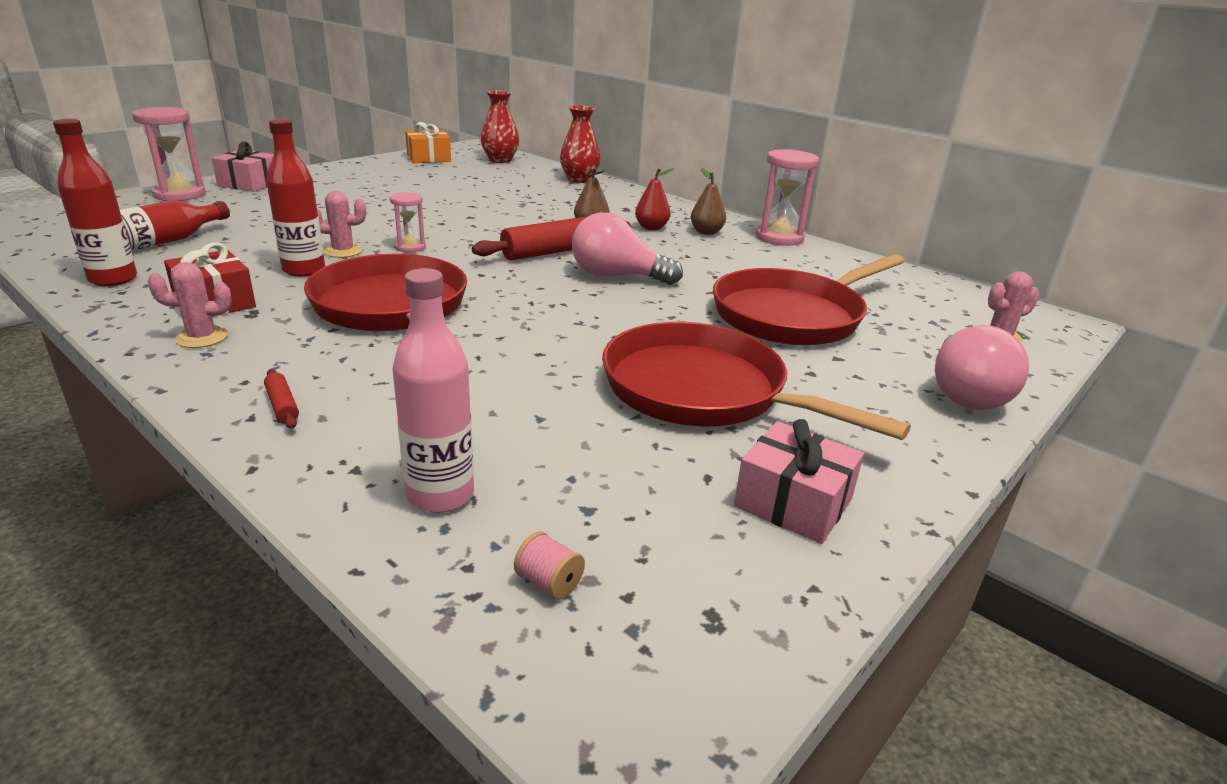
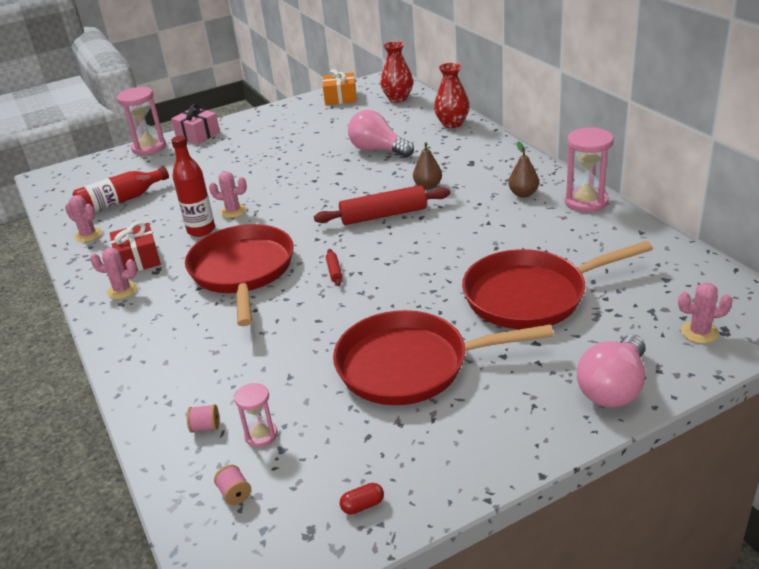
camera: 25 degrees right, 5 degrees up
(113, 279) = (88, 235): red bottle -> pink cactus
(282, 406) = (147, 350): red rolling pin -> red rolling pin (334, 271)
(410, 247) = (280, 208): pink hourglass -> pink hourglass (261, 435)
(440, 495) = (205, 427): pink bottle -> pink spool
(617, 276) = (416, 245): pink light bulb -> pink light bulb (378, 150)
(651, 228) = (478, 188): red pear -> none
(703, 391) = (410, 365): red pan -> red pan turned 60 degrees counterclockwise
(768, 567) = (363, 505): none -> red capsule
(793, 503) = (409, 464): pink gift -> none

